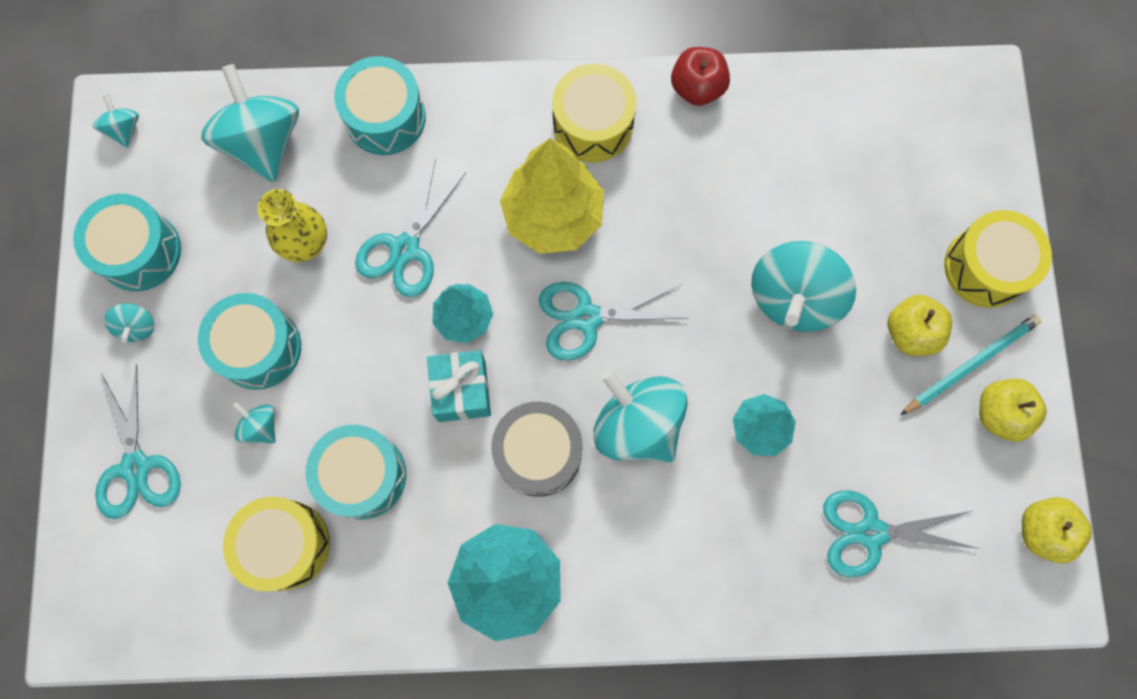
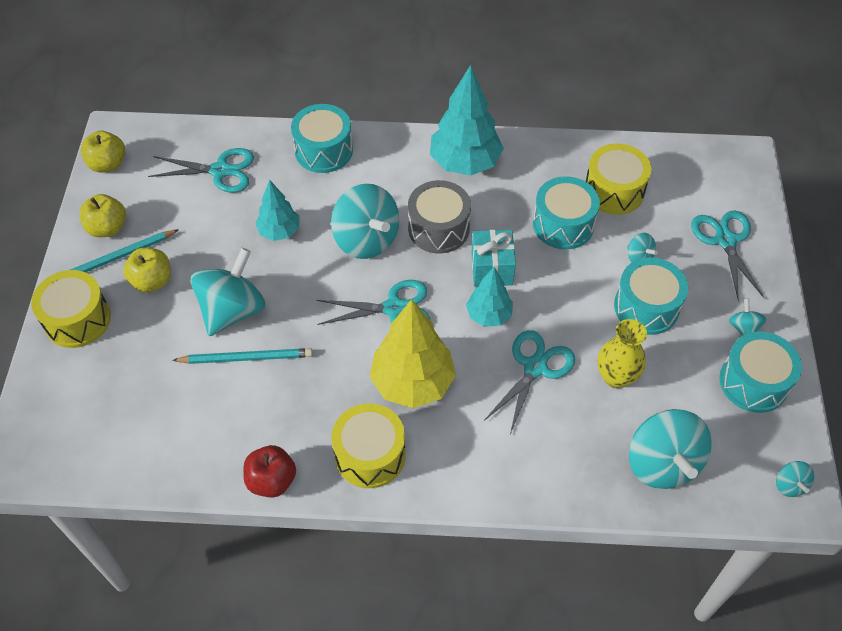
camera: 175 degrees left, 20 degrees down
(385, 117) = (554, 476): turquoise drum -> turquoise drum (323, 150)
(760, 232) = (246, 358): none -> turquoise pencil

